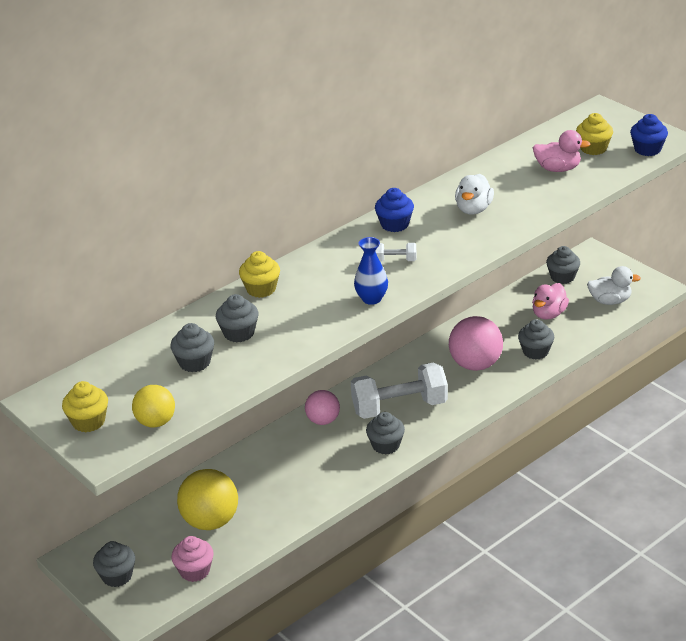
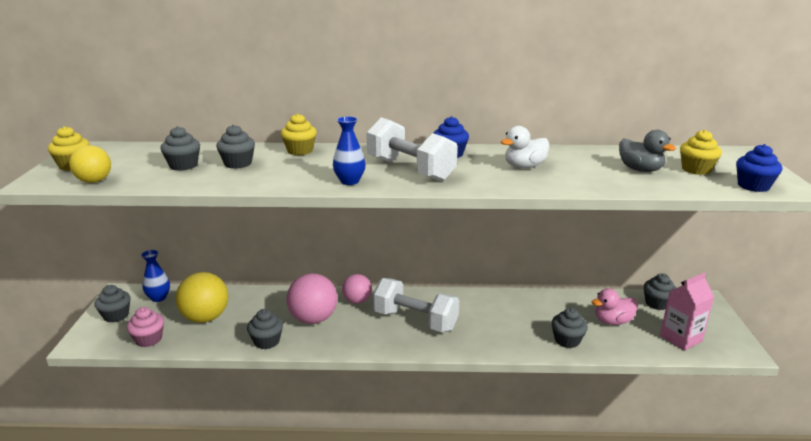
camera: 40 degrees right, 10 degrees down
(125, 536) = (158, 298): none -> blue vase
(386, 445) = (369, 338): grey cupcake -> grey cupcake (267, 341)
(395, 260) = (410, 170): white dumbbell -> white dumbbell, size x2.34
(475, 364) = (507, 324): pink ball -> pink ball (313, 319)
(558, 169) = (640, 170): pink duck -> grey duck
(610, 301) = (680, 338): white duck -> pink carton

